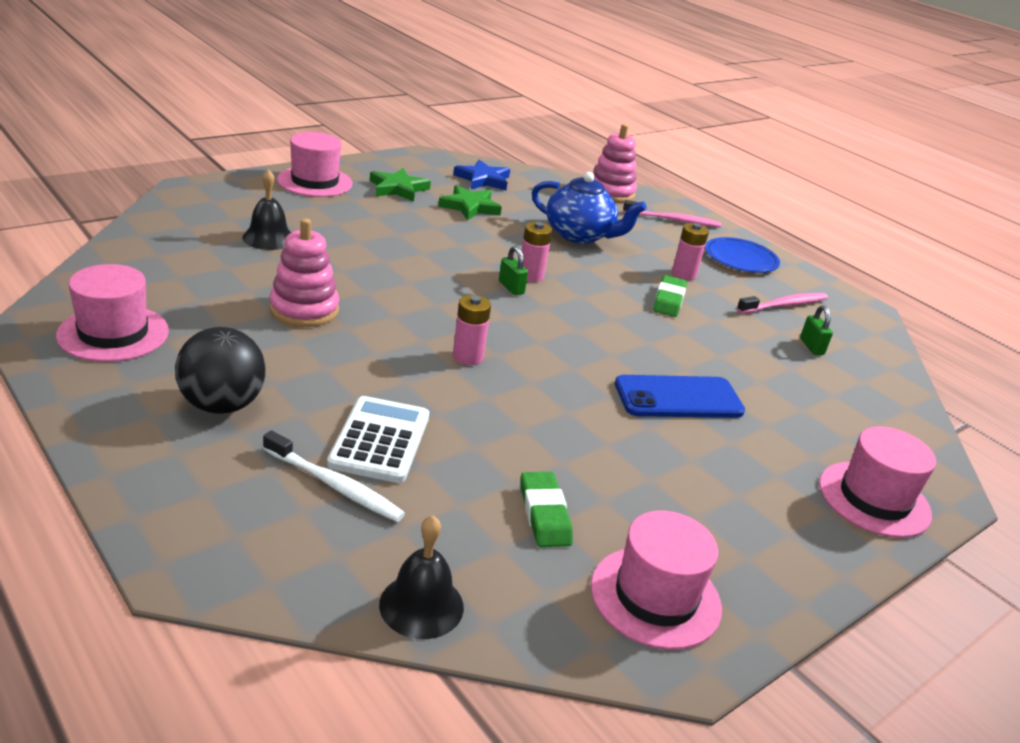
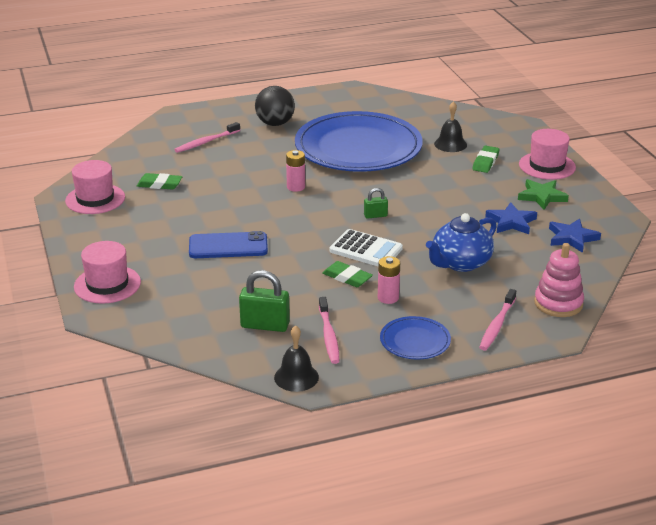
camera: 115 degrees right, 0 degrees up
(113, 333) = (344, 103): pink hat -> none
(304, 310) = (358, 147): pink stacking toy -> blue plate
(318, 216) = (485, 162): none -> green eraser
(335, 485) = (206, 142): white toothbrush -> pink toothbrush
(380, 440) = (232, 155): white calculator -> white calculator (366, 250)
(421, 605) = (128, 151): black bell -> black bell (296, 377)
(470, 207) = (511, 222): green star -> blue star
(530, 276) = (392, 226): pink battery -> none
(678, 398) = (228, 246): blue phone -> blue phone turned 75 degrees clockwise
(811, 346) = (265, 325): green padlock -> green padlock, size x1.79

